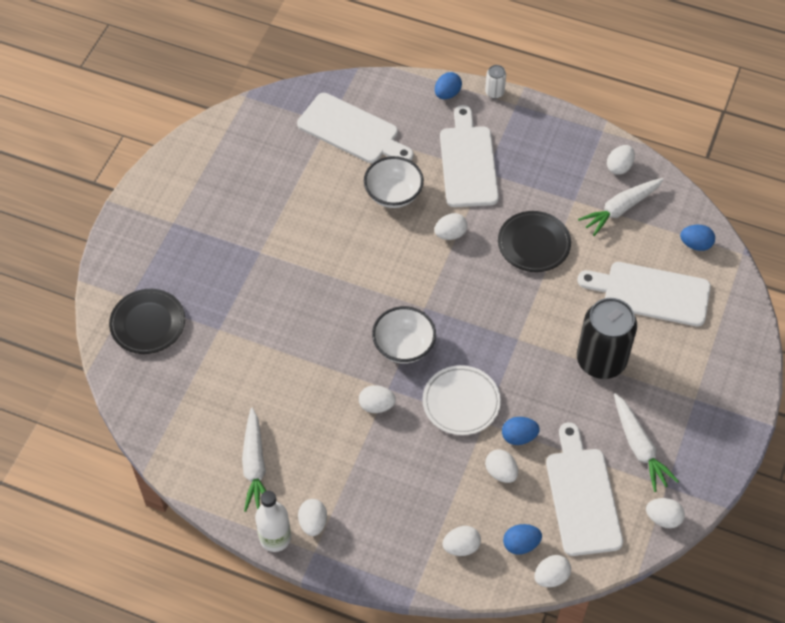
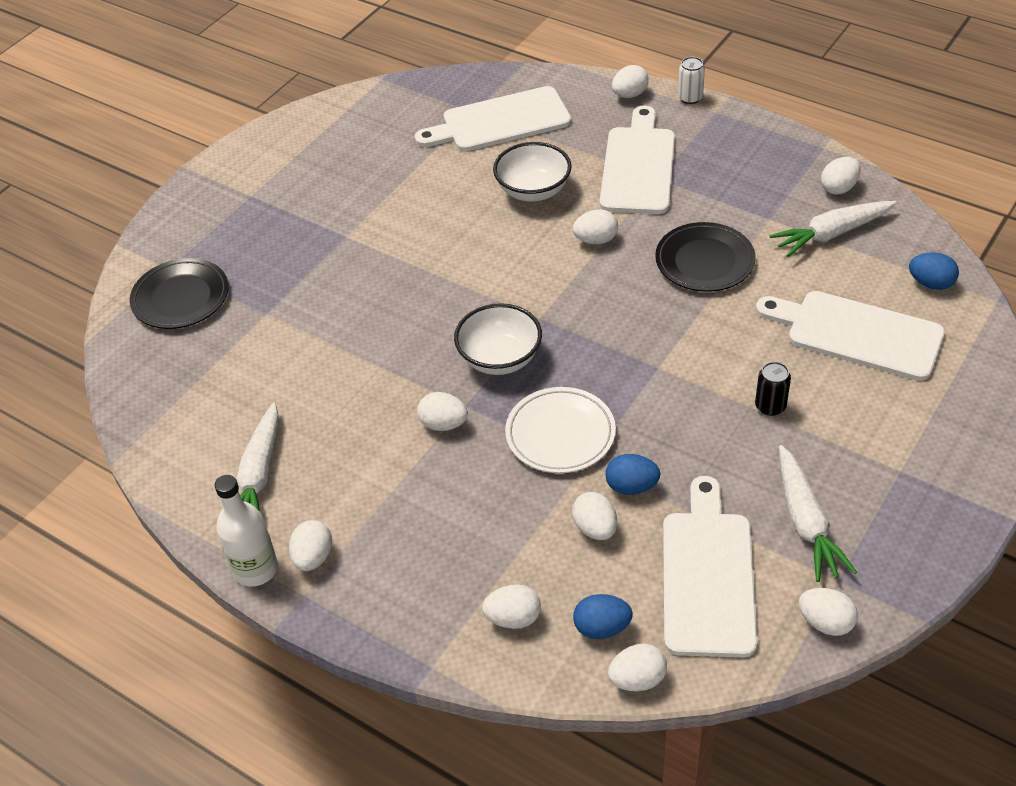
camera: 15 degrees right, 10 degrees down
(352, 130) = (500, 122): white cutting board -> white cutting board turned 120 degrees clockwise
(447, 94) = (629, 95): blue egg -> white egg
(601, 360) = (770, 406): black can -> black can, size x0.43

